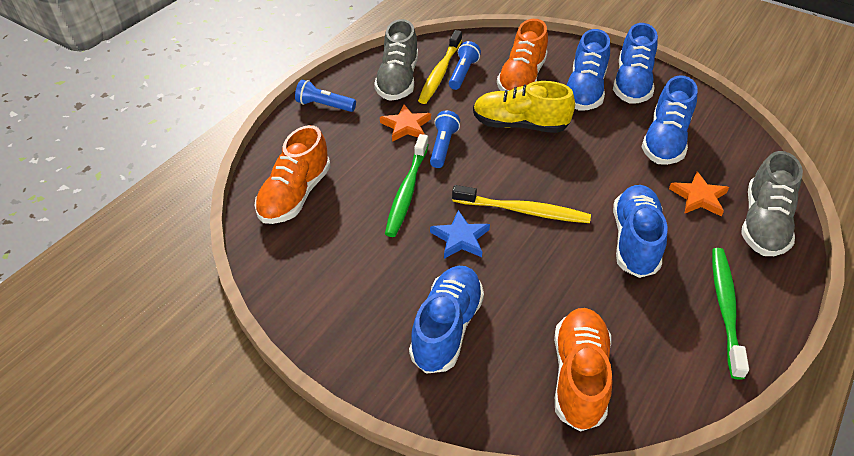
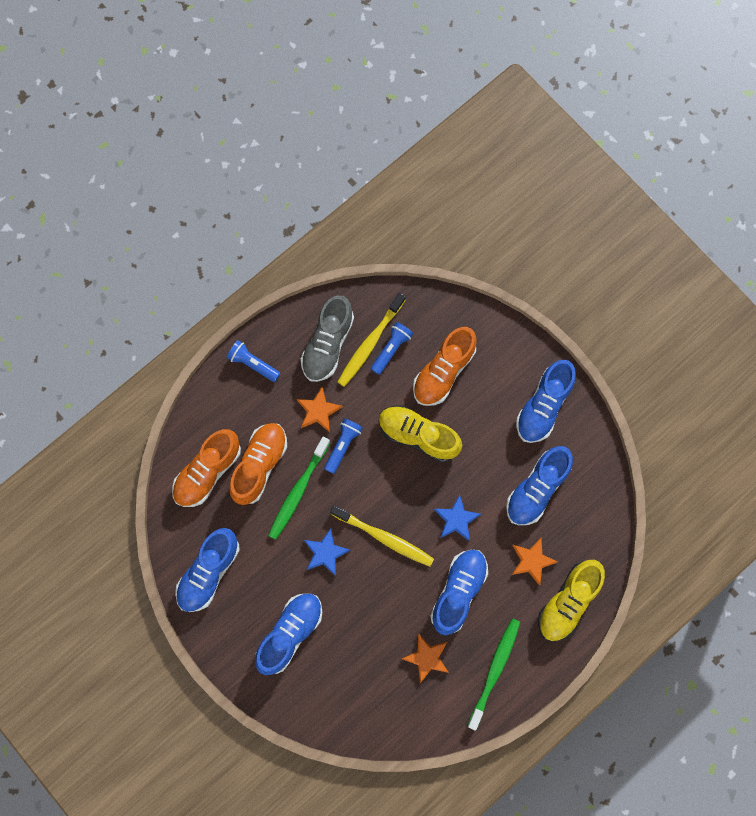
camera: 15 degrees right, 30 degrees up
(579, 376) = (366, 696): orange shoe -> orange shoe (259, 465)
(584, 90) = (495, 404): blue shoe -> blue shoe (209, 572)
(596, 180) = (456, 519): none -> blue star
(634, 314) = (427, 658): none -> orange star
(763, 224) = (568, 602): grey shoe -> yellow shoe

